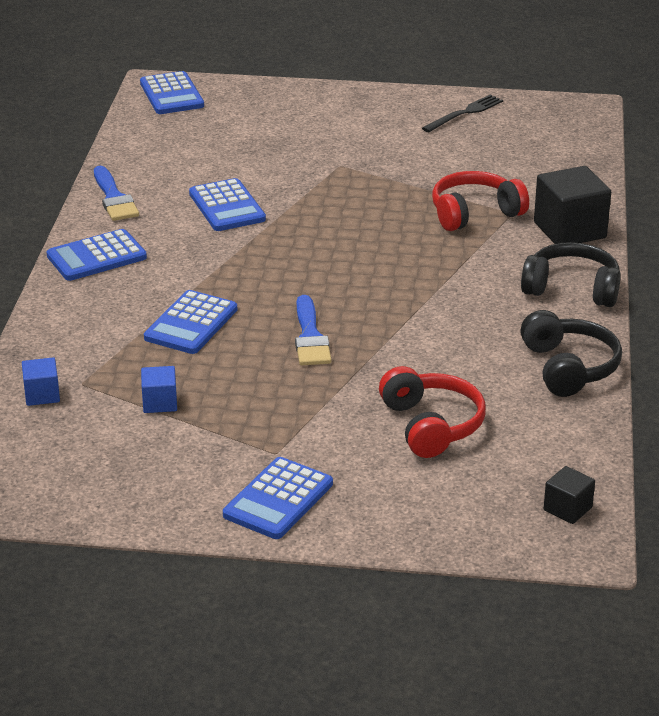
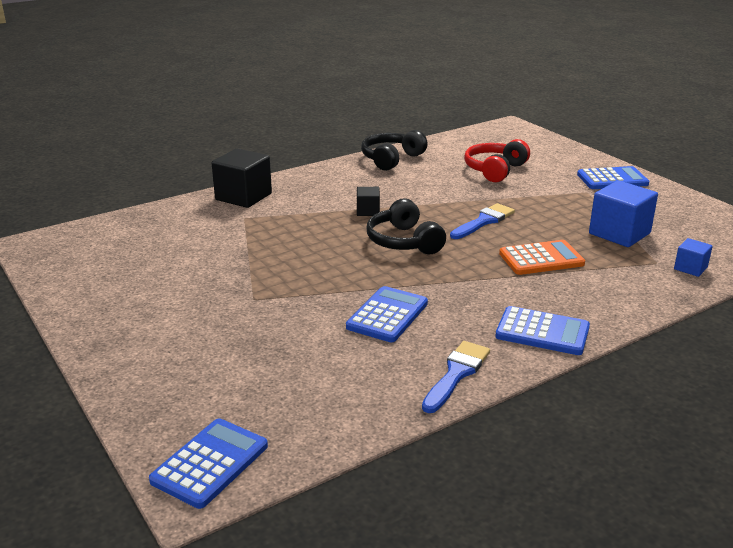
camera: 130 degrees left, 5 degrees down
(160, 403) = (619, 233): blue cube -> blue cube, size x1.91
(191, 324) = (541, 259): blue calculator -> orange calculator
(464, 113) = (90, 285): black fork -> none
(474, 213) = (261, 228): red headphones -> none
(567, 509) = (494, 133): black cube -> black cube (368, 211)
(572, 288) = (313, 178): black headphones -> black headphones (403, 242)

